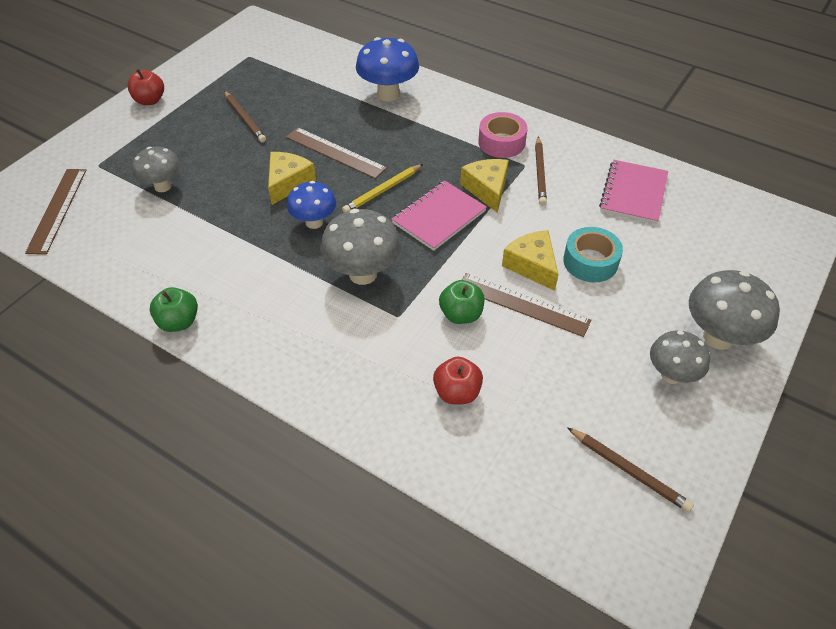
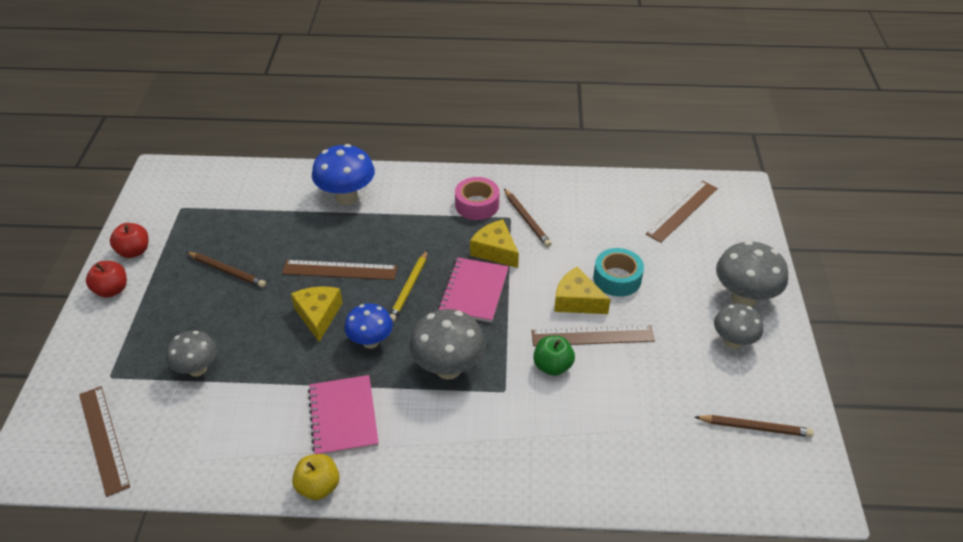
camera: 30 degrees left, 5 degrees down
(179, 322) = (318, 487): green apple -> yellow apple
(457, 392) = (596, 430): red apple -> red apple (134, 251)
(633, 193) = (609, 208): pink notebook -> pink notebook (343, 417)
(714, 225) = (682, 211): none -> brown ruler

